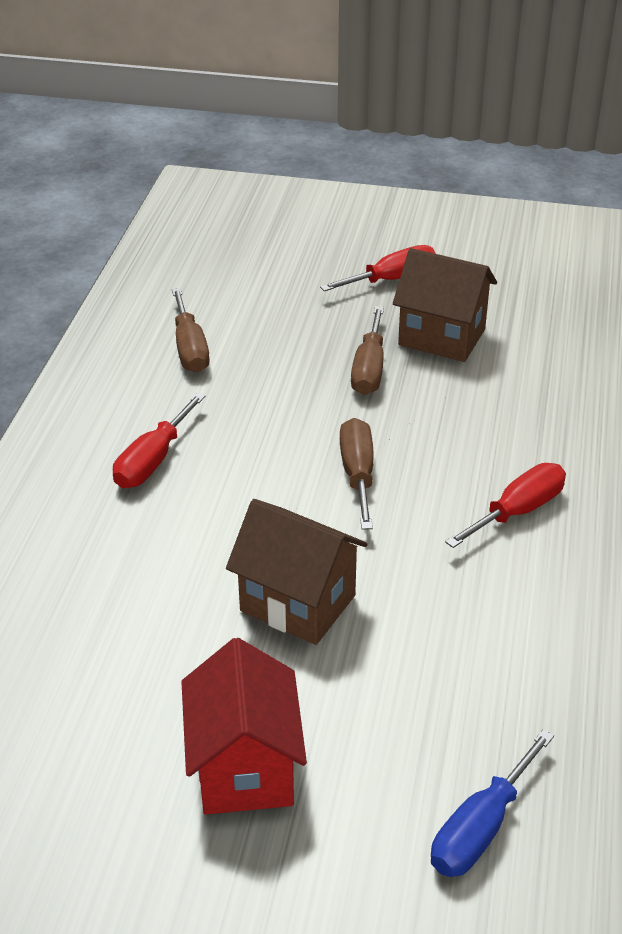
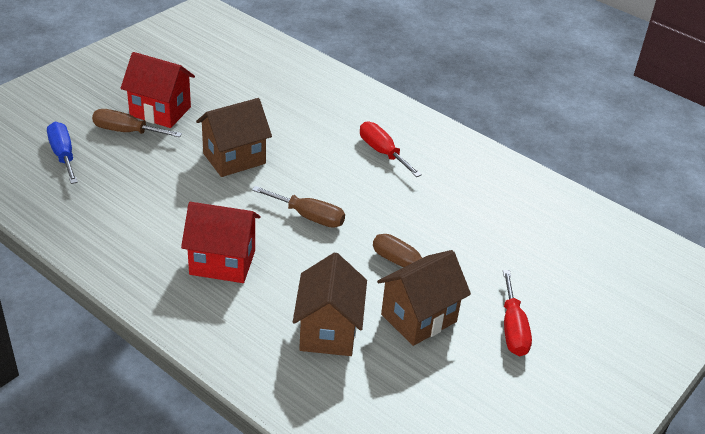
camera: 115 degrees right, 0 degrees up
(190, 348) = (483, 200): brown screwdriver -> brown screwdriver (127, 131)
(517, 511) = (222, 262): red screwdriver -> red house
(529, 388) = (328, 331): none -> brown house

